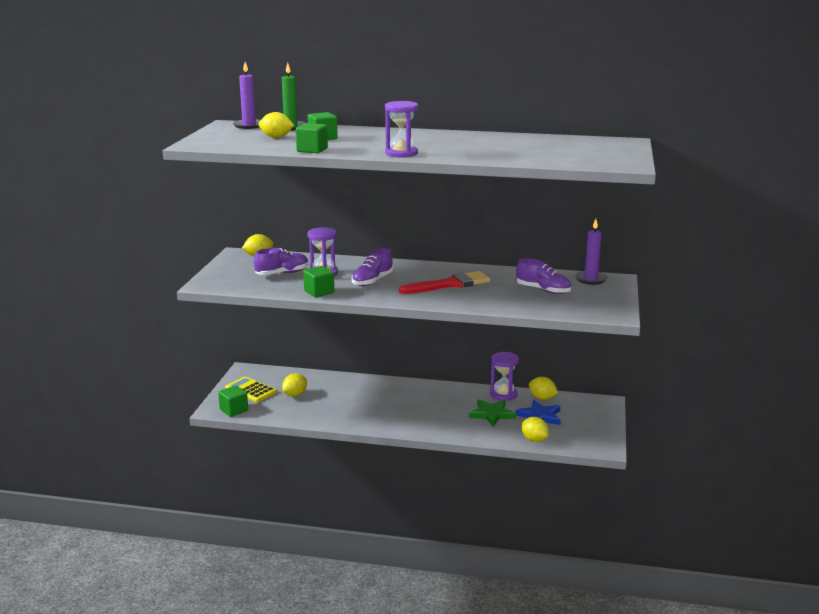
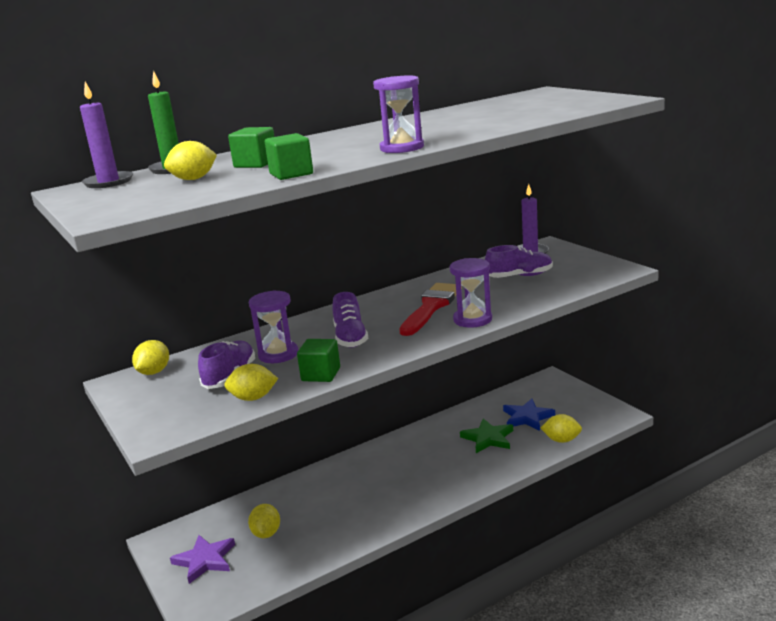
camera: 40 degrees left, 0 degrees up
(234, 410) = (224, 596): green cube -> none
(251, 390) = (205, 560): yellow calculator -> purple star
(503, 394) = (464, 415): purple hourglass -> purple hourglass (472, 319)
(542, 398) = (499, 401): yellow lemon -> yellow lemon (253, 398)

